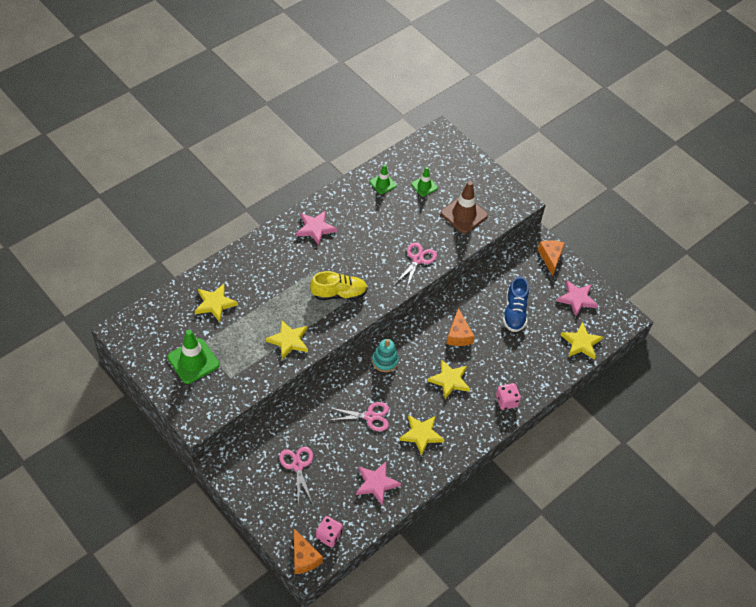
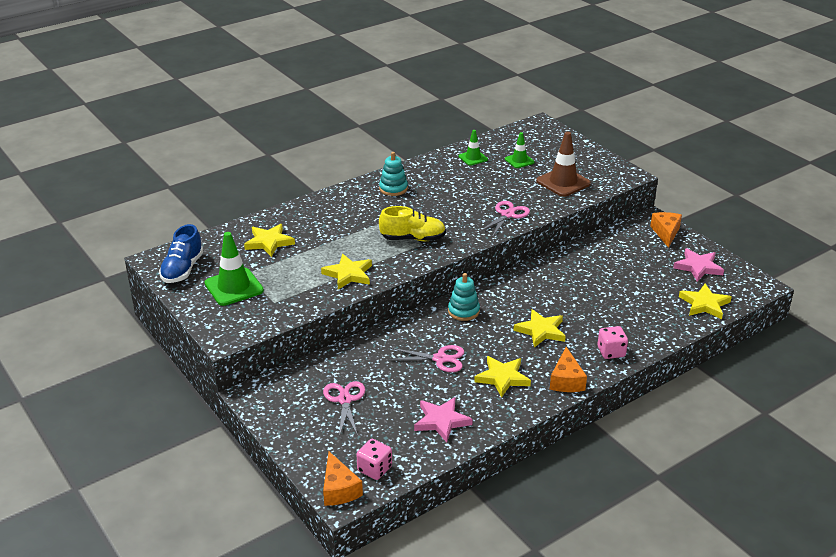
camera: 10 degrees right, 20 degrees down
(315, 228) = (393, 188): pink star -> turquoise stacking toy
(458, 335) = (554, 292): orange cheese -> orange cheese (566, 380)
(514, 312) = (622, 276): blue shoe -> blue shoe (182, 269)

